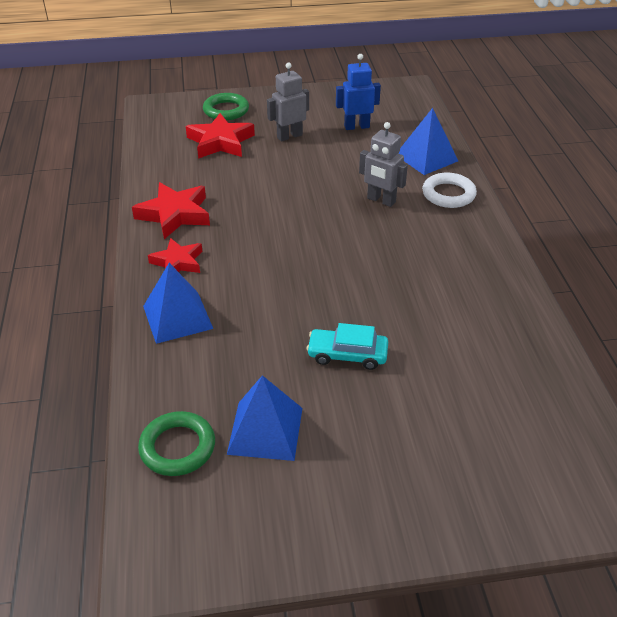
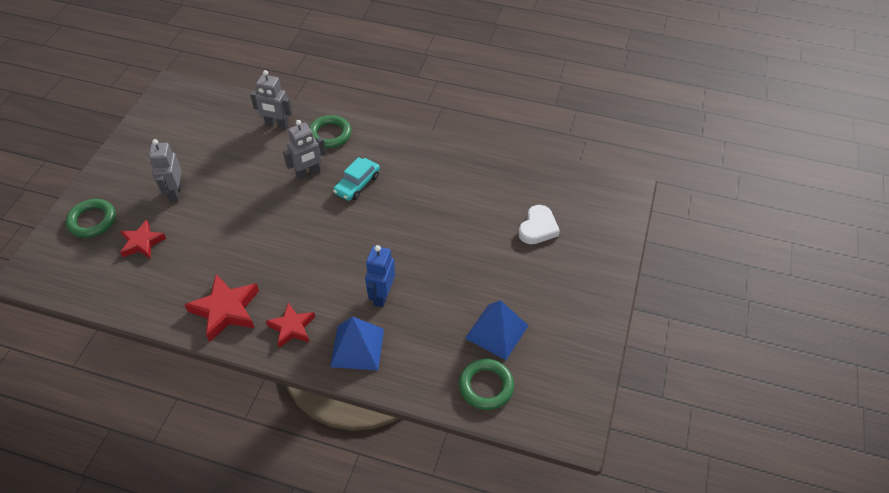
camera: 65 degrees left, 10 degrees up
(220, 142) = (142, 243): red star -> red star, size x0.66
(347, 355) = (455, 261): turquoise car -> turquoise car (357, 184)
(356, 126) = (199, 145): blue robot -> blue robot (382, 296)
(426, 158) = (277, 125): blue pyramid -> grey robot
(448, 194) = (330, 134): white ring -> green ring
(464, 418) = (538, 228): none -> white heart

